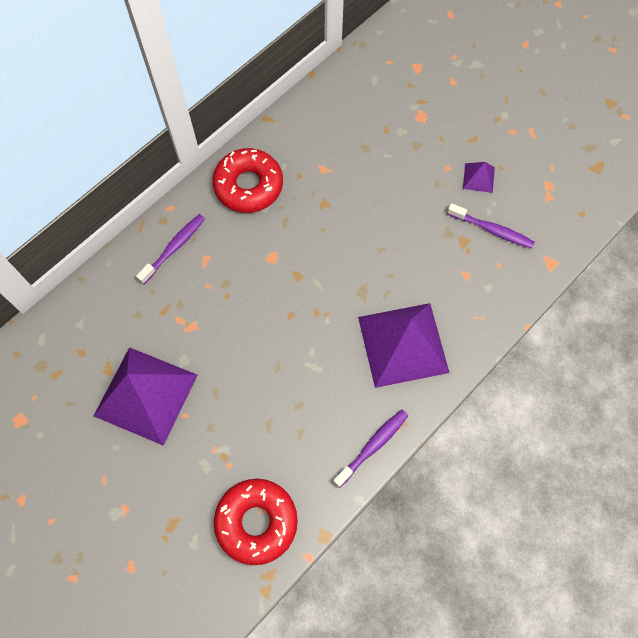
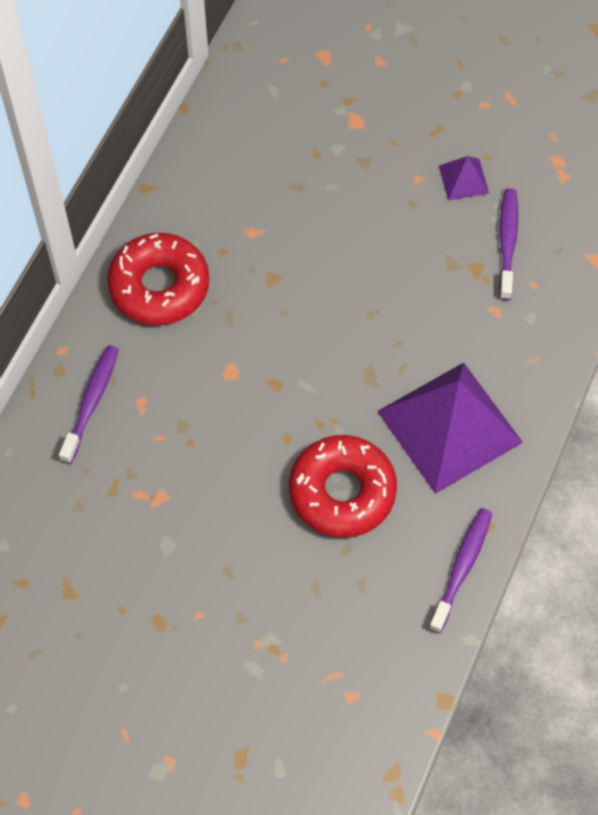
camera: 20 degrees left, 5 degrees down
(146, 395) = (136, 607): purple pyramid -> none
(256, 522) = (350, 714): red donut -> red donut (342, 492)
(492, 230) = (507, 242): purple toothbrush -> purple toothbrush turned 90 degrees counterclockwise

